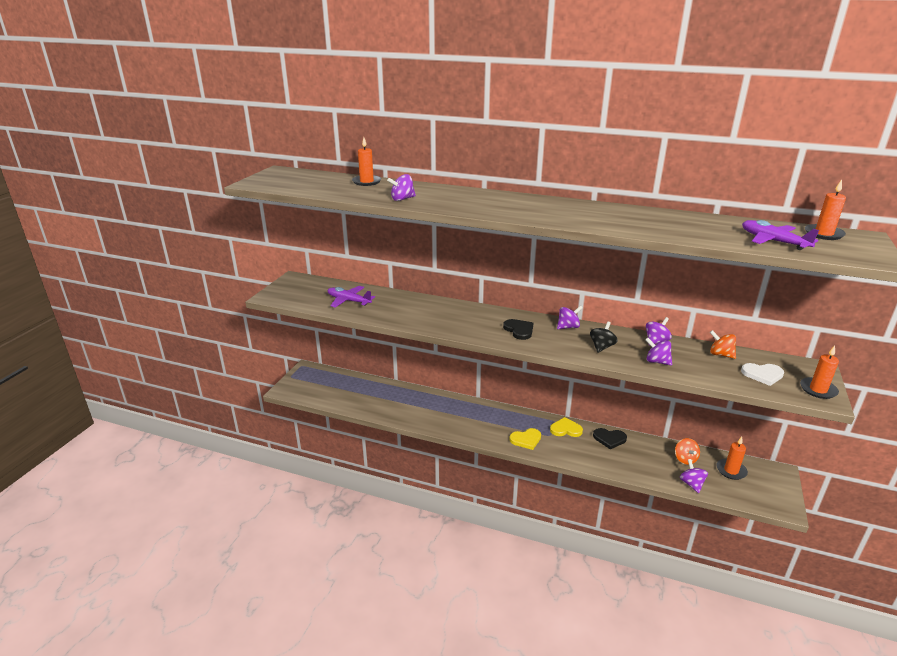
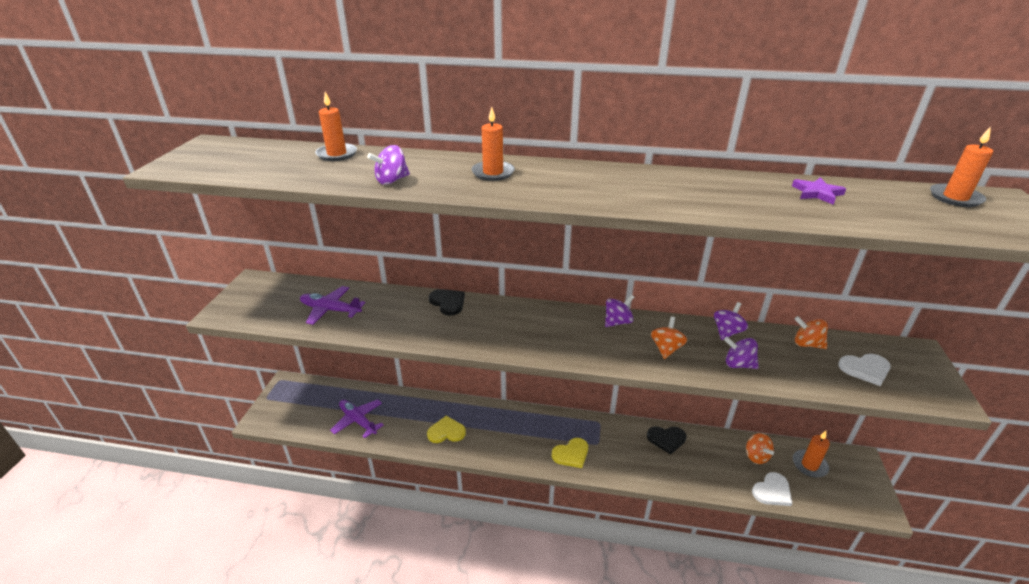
camera: 10 degrees left, 5 degrees up
(519, 330) = (559, 334): black heart -> black heart (448, 303)
(565, 429) = (614, 432): yellow heart -> yellow heart (446, 432)
(602, 347) = (666, 349): black spinning top -> orange spinning top
(691, 484) = (772, 491): purple spinning top -> white heart
(714, 225) = (817, 193): none -> purple star
(773, 241) = (905, 215): purple plane -> purple plane (358, 421)
(818, 390) = (935, 385): orange candle -> orange candle (493, 173)

